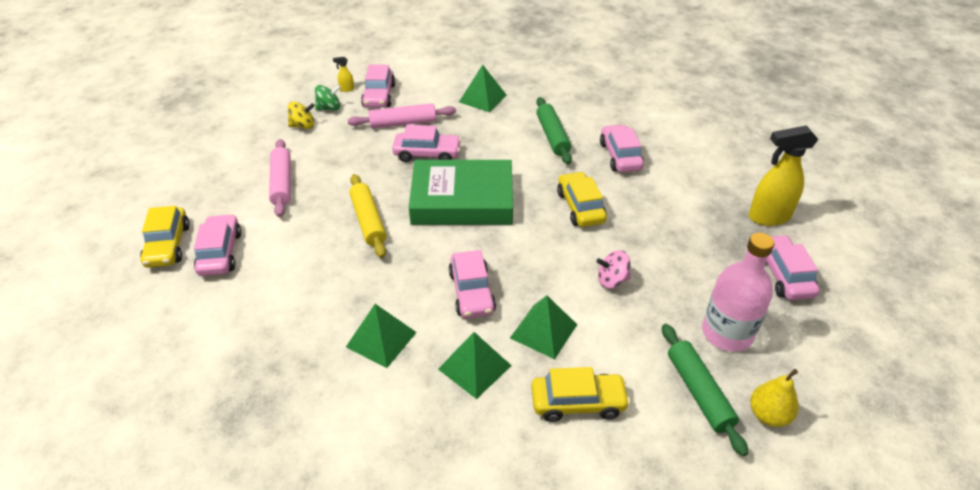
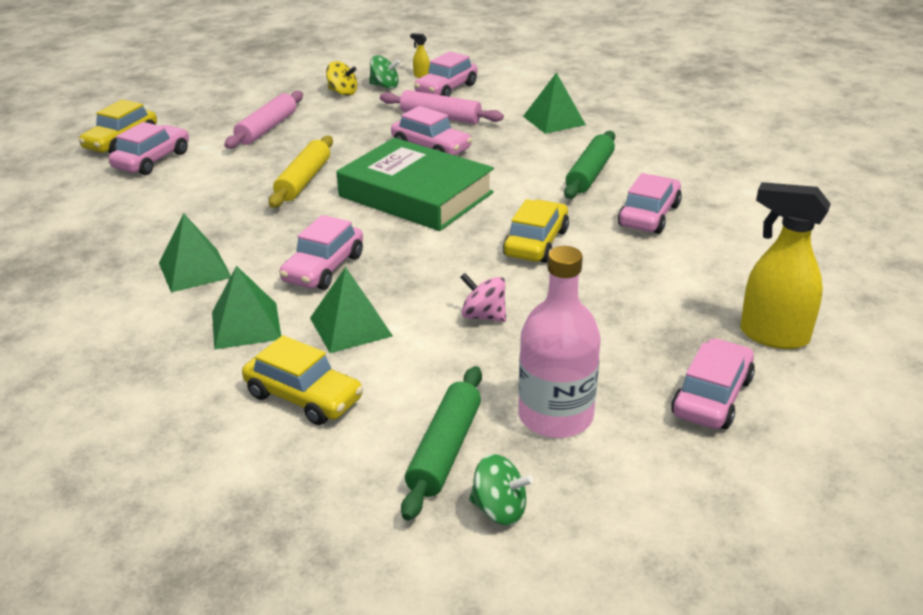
camera: 35 degrees right, 10 degrees down
(768, 415) = (499, 510): yellow pear -> green spinning top

